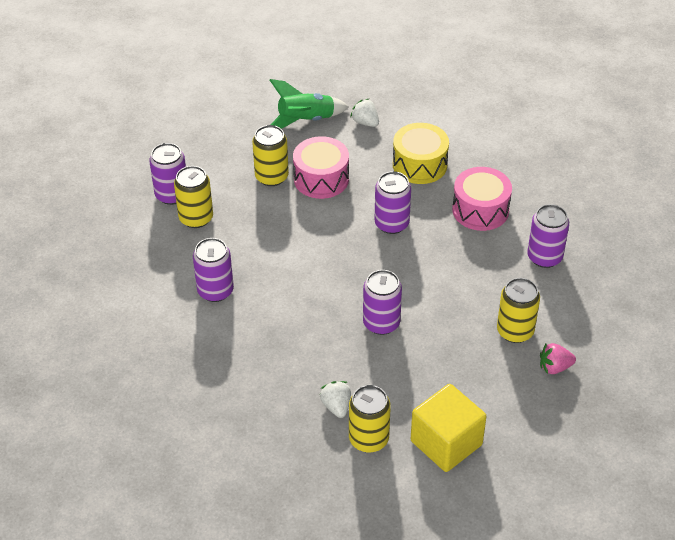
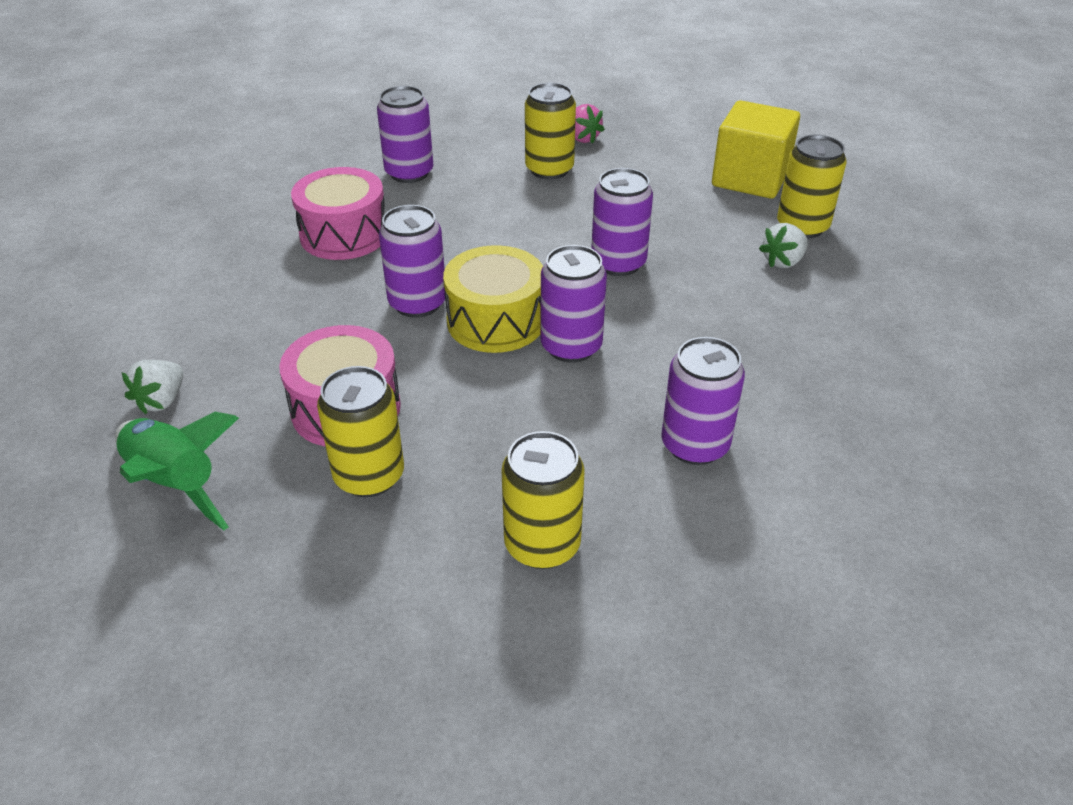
camera: 115 degrees left, 5 degrees down
(172, 195) = (498, 616): purple can -> purple can (571, 346)
(419, 165) = (263, 310): yellow drum -> yellow drum (496, 321)

